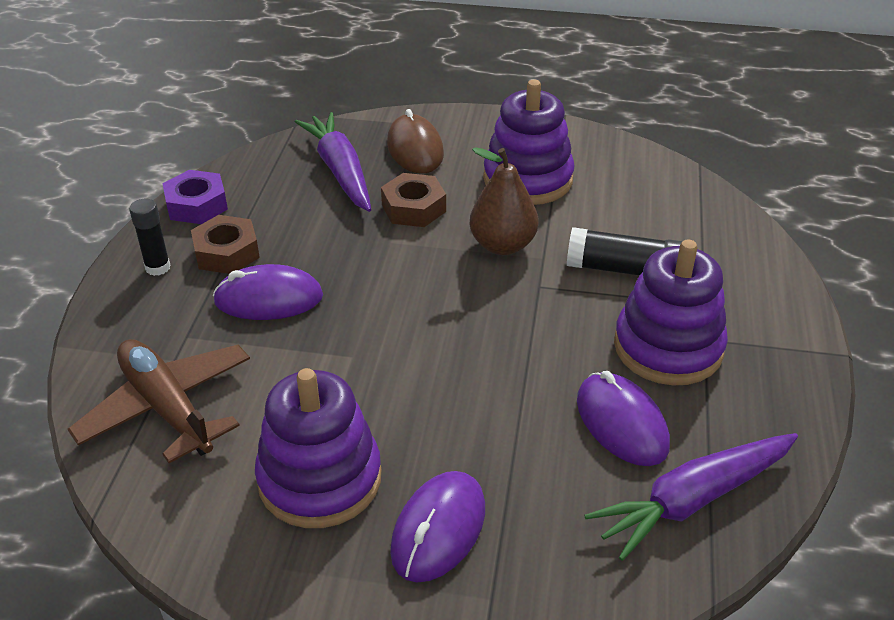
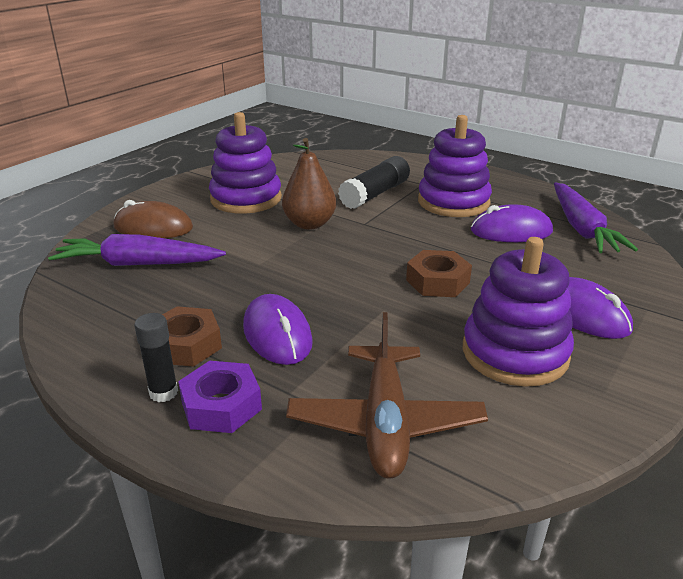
camera: 65 degrees left, 10 degrees down
(167, 408) = (385, 422): brown plane -> brown plane turned 75 degrees counterclockwise
(196, 205) = (87, 349): purple nut -> purple nut (221, 405)
(268, 299) = (277, 334): purple mouse -> purple mouse turned 45 degrees counterclockwise
(413, 208) = (228, 245): brown nut -> brown nut (437, 281)

